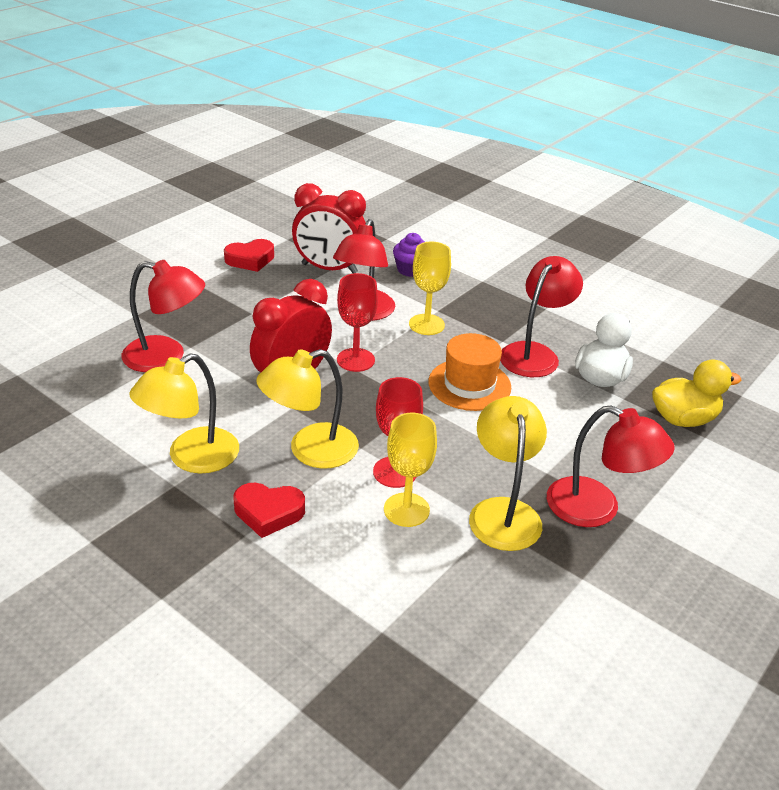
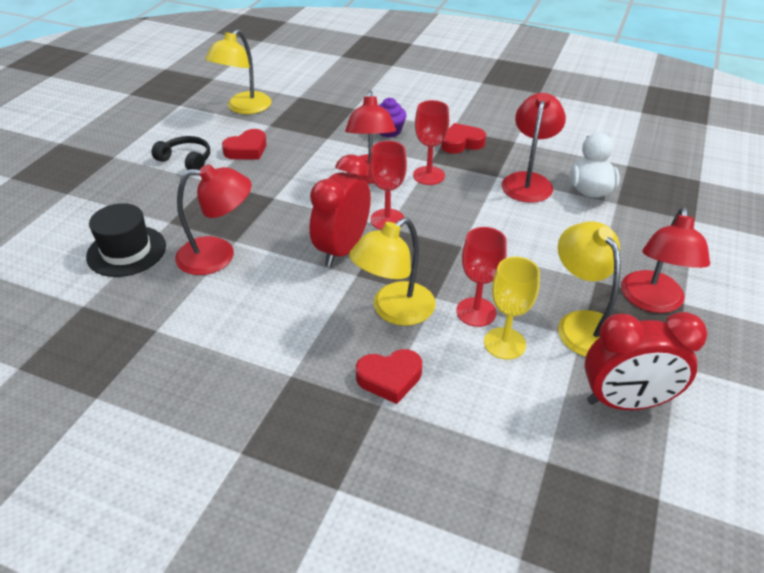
camera: 15 degrees left, 5 degrees up
(82, 333) = (126, 251): none -> black hat
(184, 258) = (186, 160): none -> black headphones
(191, 458) = (293, 345): yellow lamp -> yellow lamp (244, 108)
(329, 269) = (320, 144): red clock -> red clock (625, 402)
(426, 324) = (428, 175): yellow goblet -> red goblet
(469, 385) = (492, 220): orange hat -> none
(483, 298) = (461, 143): none -> red heart
(597, 509) = (652, 301): red lamp -> red lamp turned 90 degrees clockwise
(683, 419) = (670, 210): yellow duck -> none

